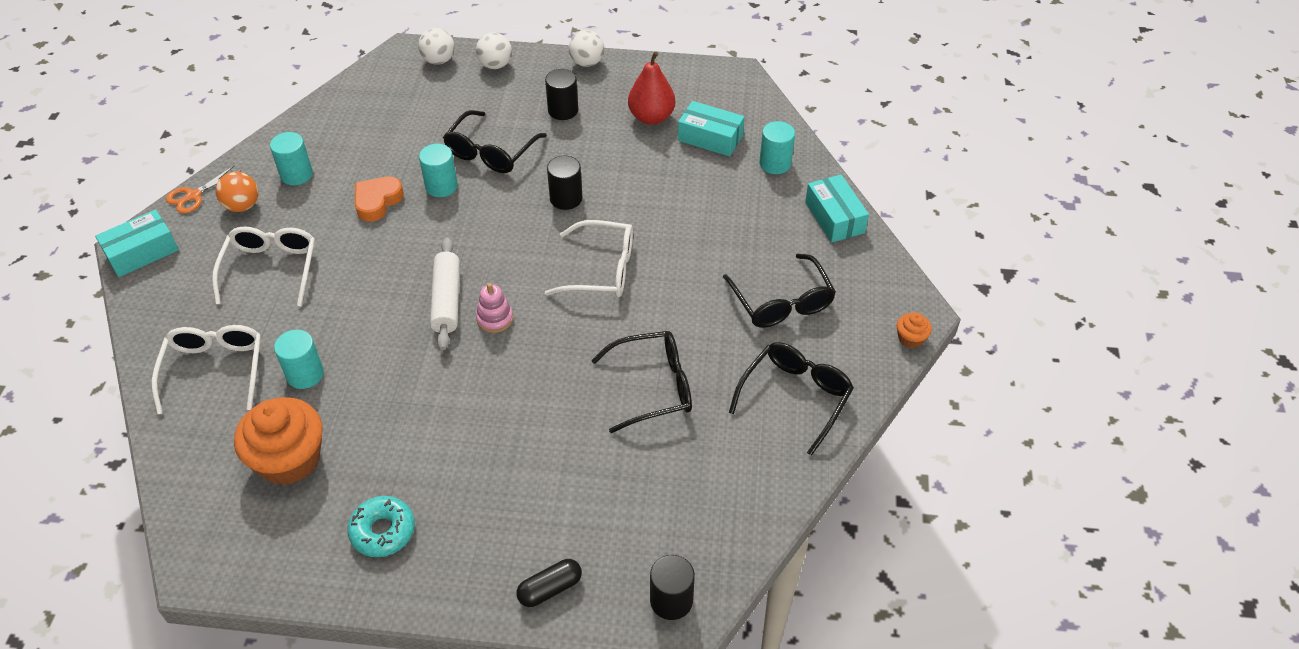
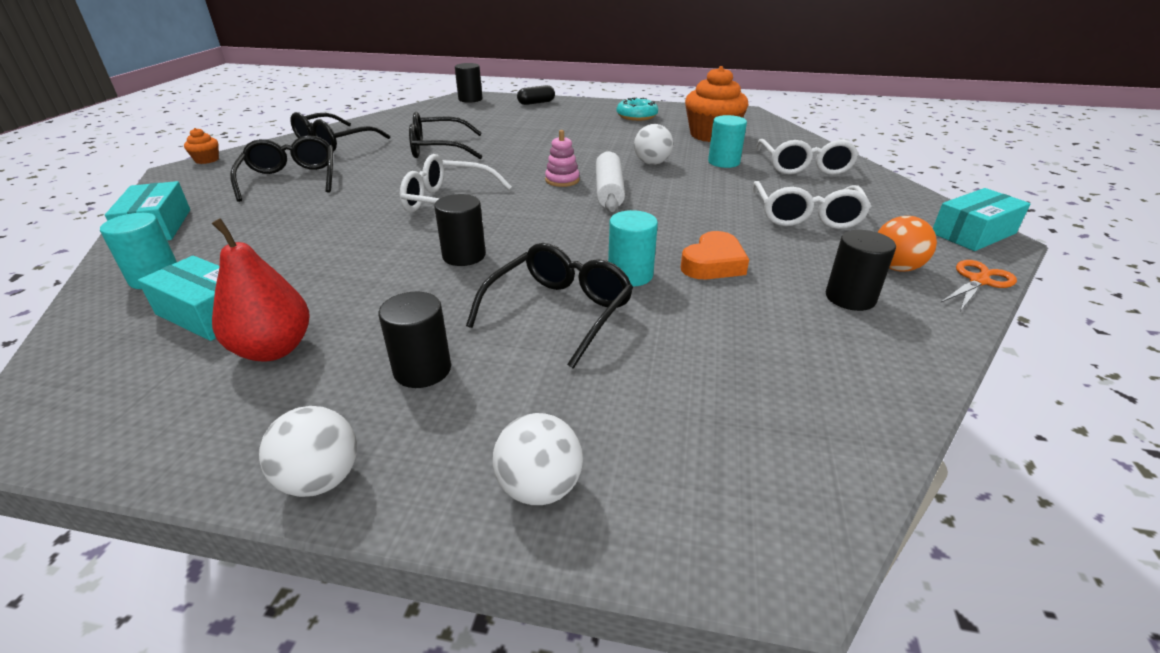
camera: 175 degrees left, 15 degrees down
(296, 174) = (850, 298): turquoise cylinder -> black cylinder
(439, 60) = (682, 513): white ball -> white ball (652, 163)

